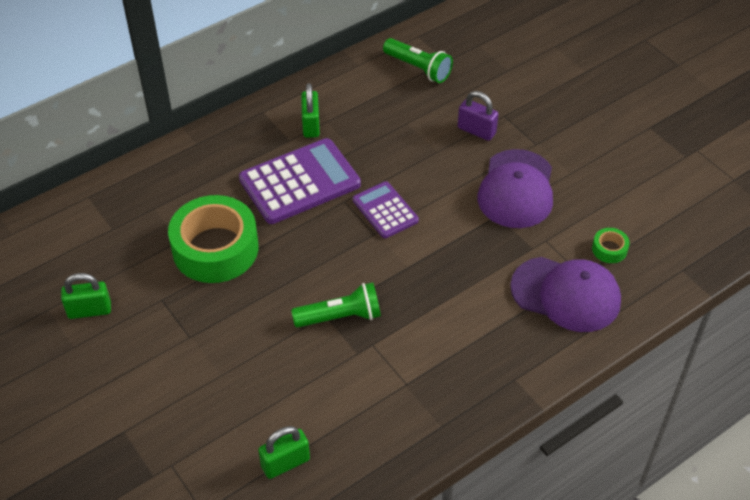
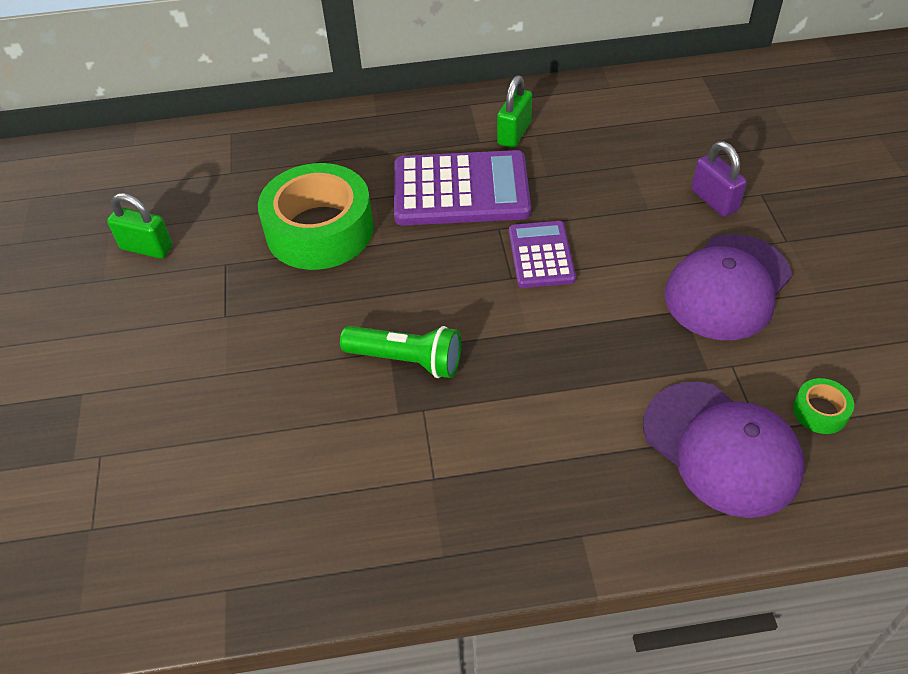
camera: 30 degrees right, 0 degrees up
(285, 463) = (222, 513): green padlock -> none
(418, 68) = (681, 110): green flashlight -> none

